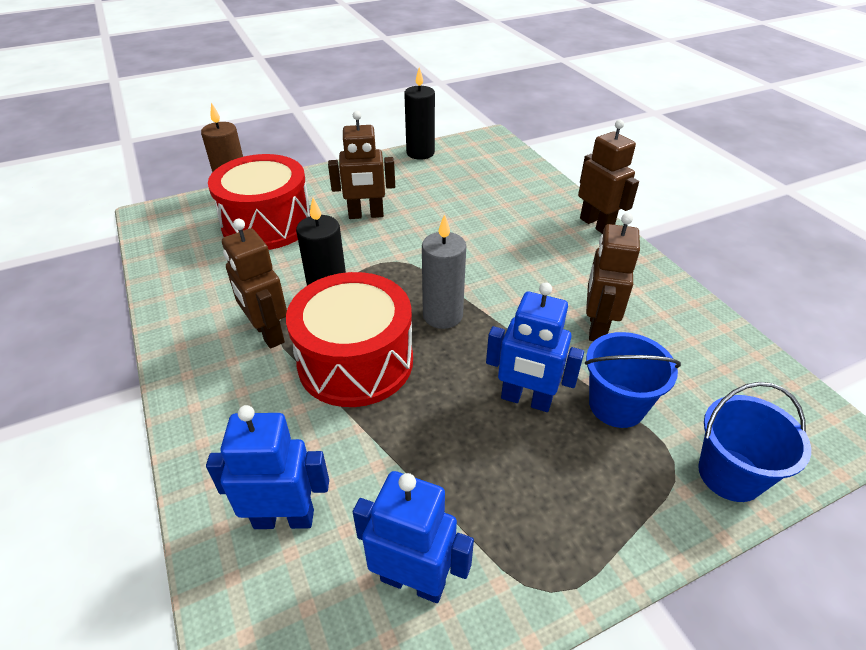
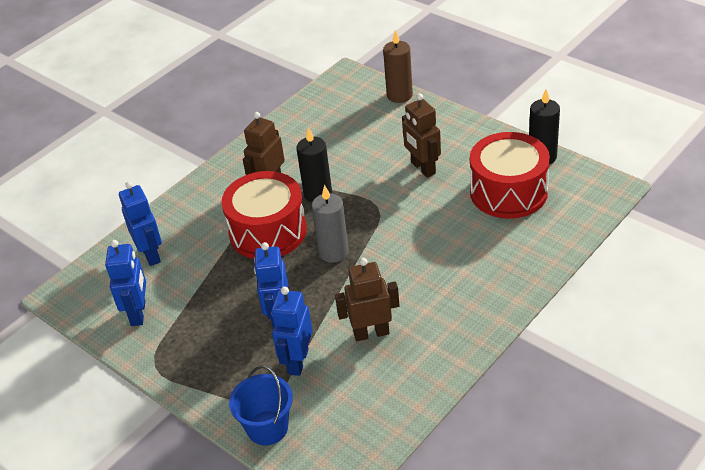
camera: 70 degrees right, 0 degrees up
(267, 224) = (375, 128): red drum -> red drum (508, 192)
(596, 224) = (511, 299): brown robot -> none
(616, 405) = (297, 361): blue bucket -> blue robot

